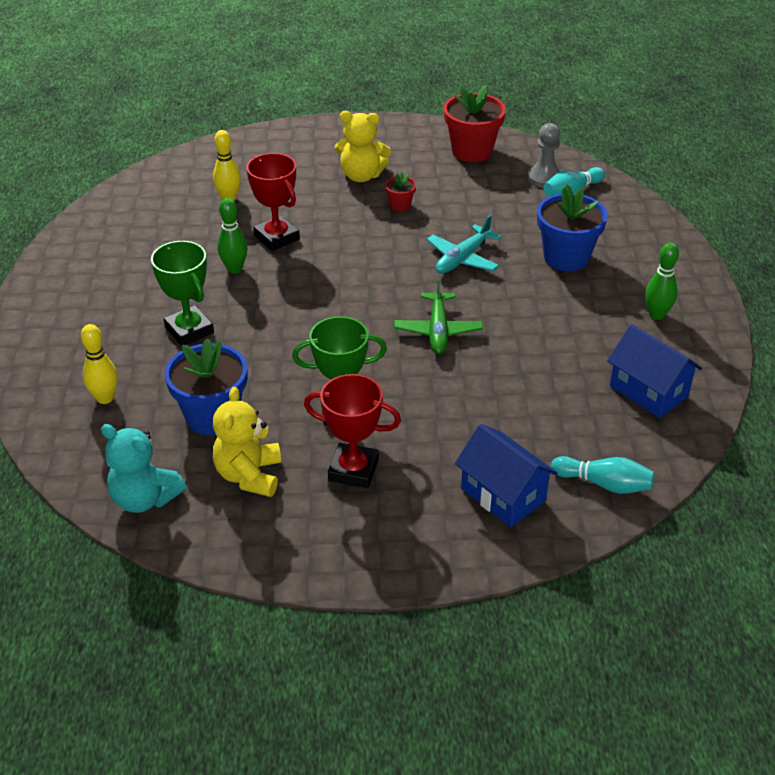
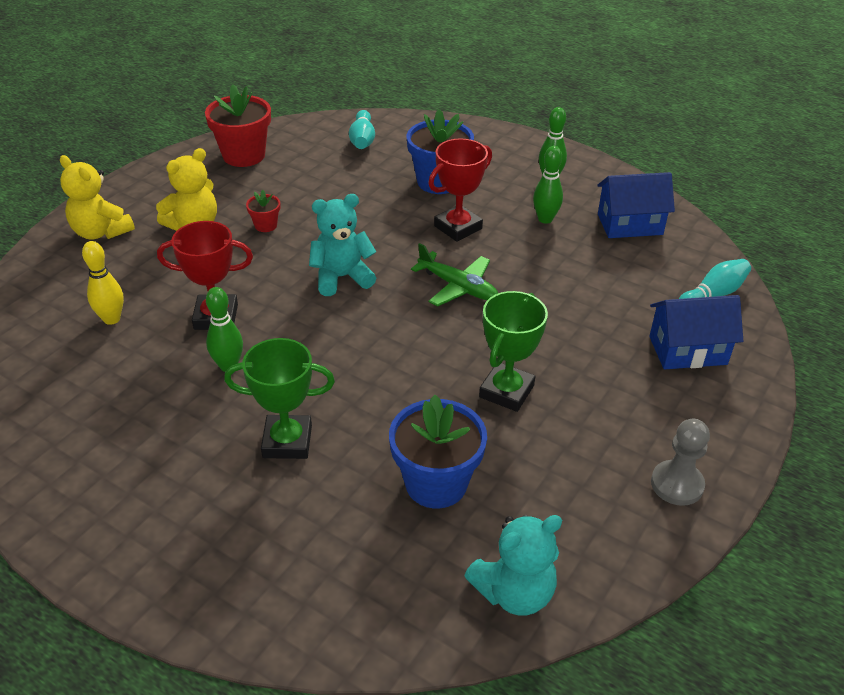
camera: 55 degrees left, 0 degrees up
(105, 398) = (327, 558): yellow bowling pin -> none
(249, 475) = (543, 495): yellow teddy bear -> yellow teddy bear (101, 232)
(353, 470) = (591, 421): red trophy -> red trophy (458, 227)
(382, 269) = (341, 277): none -> turquoise teddy bear
(462, 258) = (380, 229): turquoise plane -> none
(544, 178) = (328, 142): grey pawn -> grey pawn (677, 484)
(590, 338) = (545, 219): none -> green bowling pin

